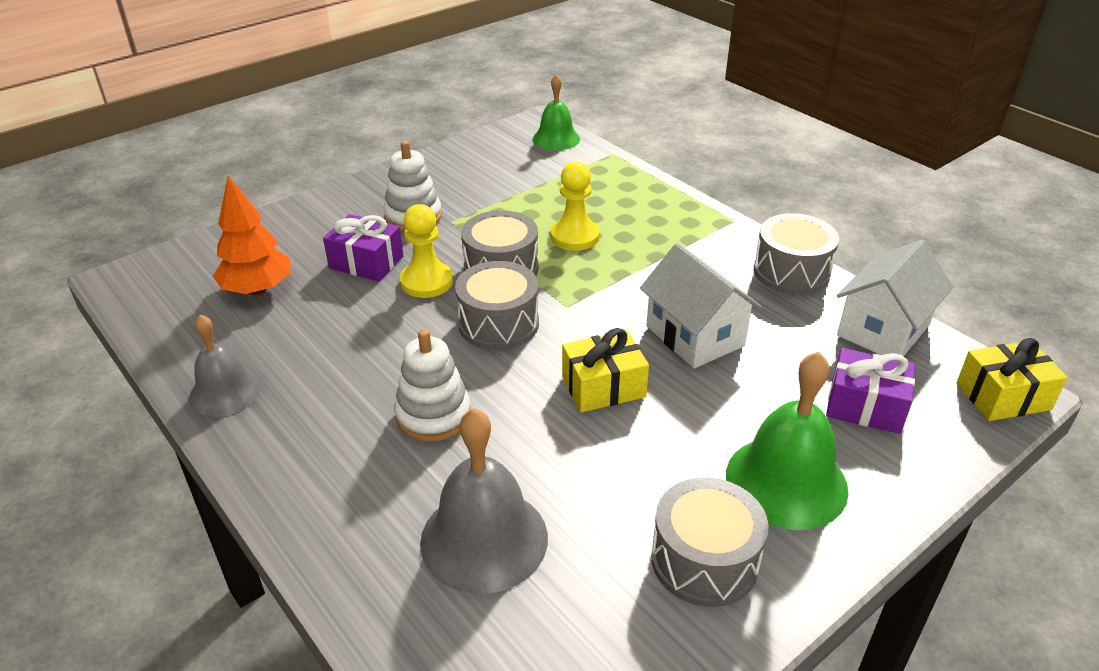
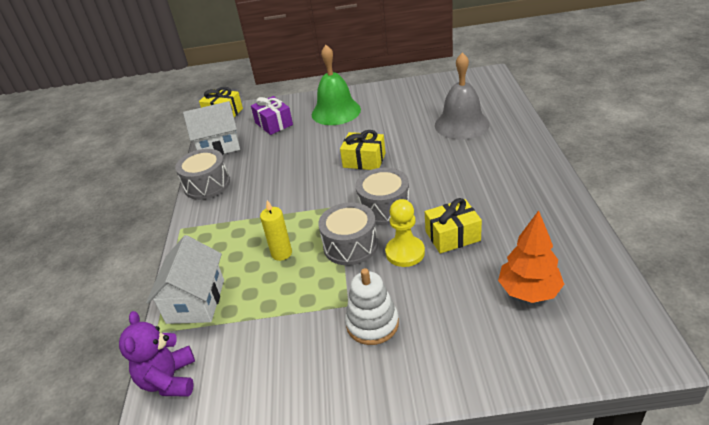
camera: 140 degrees left, 0 degrees up
(225, 392) = (565, 218): grey bell -> none
(366, 262) = (436, 287): purple gift -> none
(377, 318) = (452, 236): none -> yellow gift
(433, 415) = (453, 171): white stacking toy -> none
(556, 139) = (169, 380): green bell -> purple teddy bear
(574, 236) = (281, 253): yellow pawn -> yellow candle
(695, 336) = (297, 169): white house -> white house (195, 301)
(704, 560) = (390, 101): grey drum -> none

